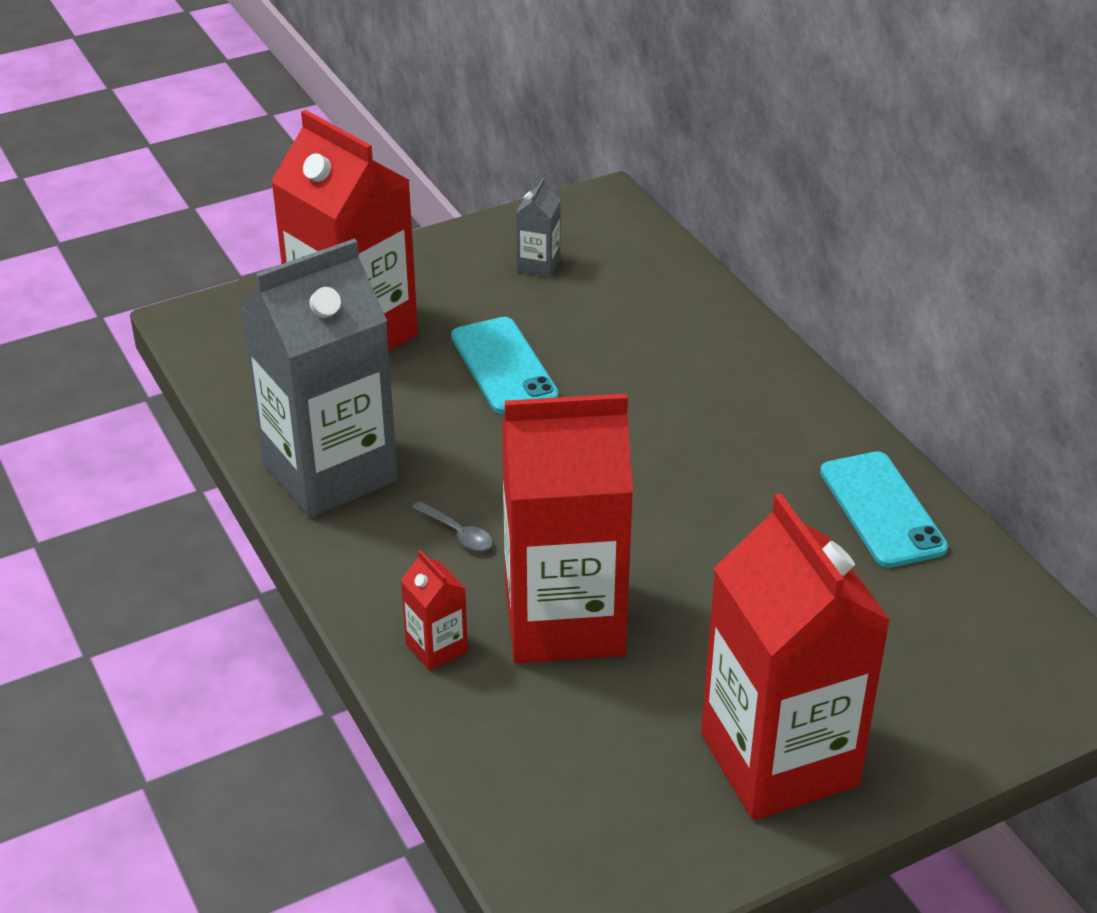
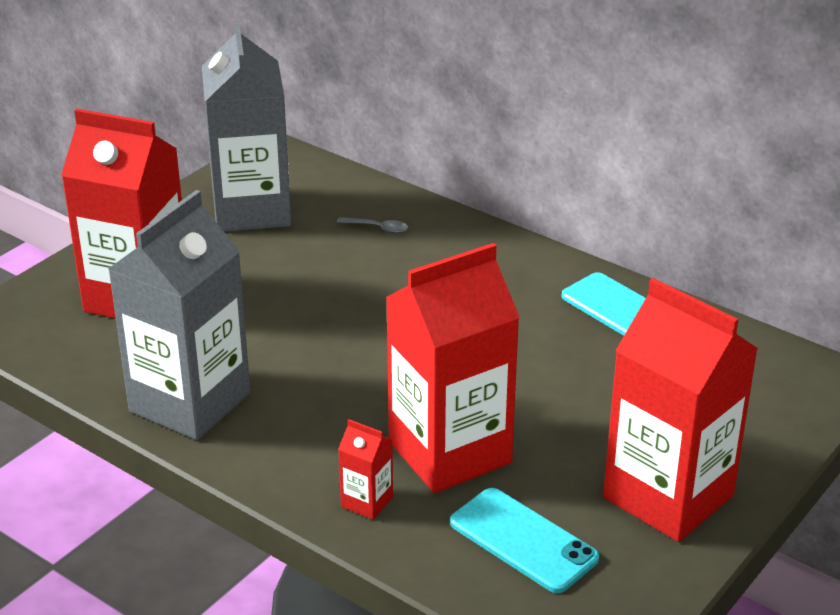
camera: 25 degrees left, 5 degrees down
(457, 533) = (324, 416): grey spoon -> grey spoon (377, 228)
(504, 366) = (276, 288): turquoise phone -> turquoise phone (523, 540)
(538, 265) = (251, 210): grey carton -> grey carton, size x2.46

